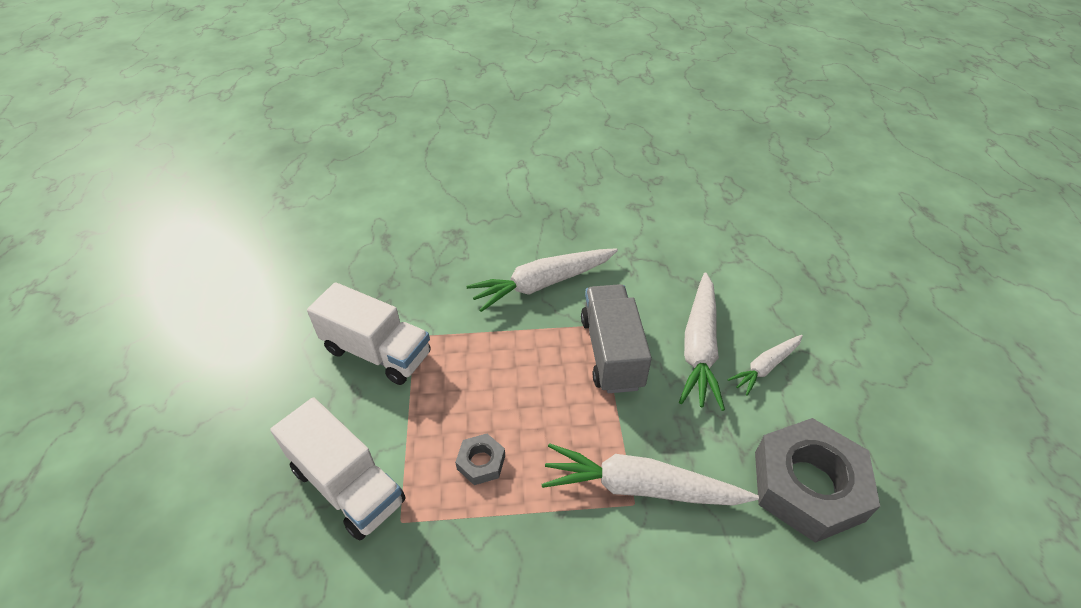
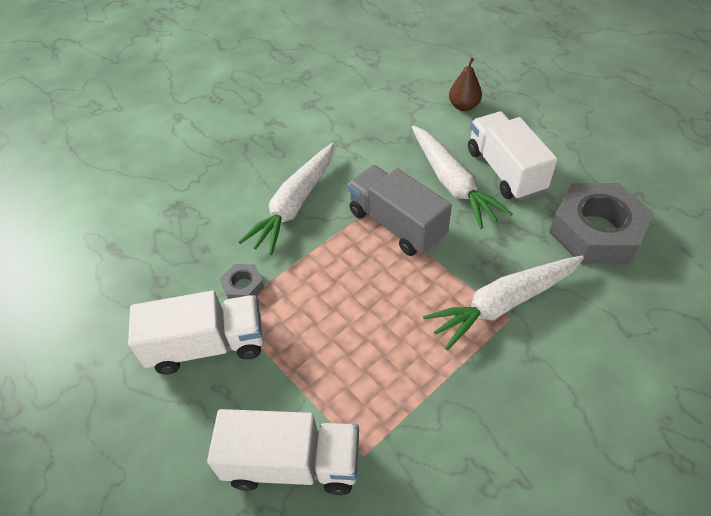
camera: 35 degrees left, 5 degrees up
(481, 462) = (380, 367): grey nut -> grey nut (243, 286)
(765, 367) = (505, 171): white carrot -> white truck
(782, 283) = (463, 106): none -> brown pear

